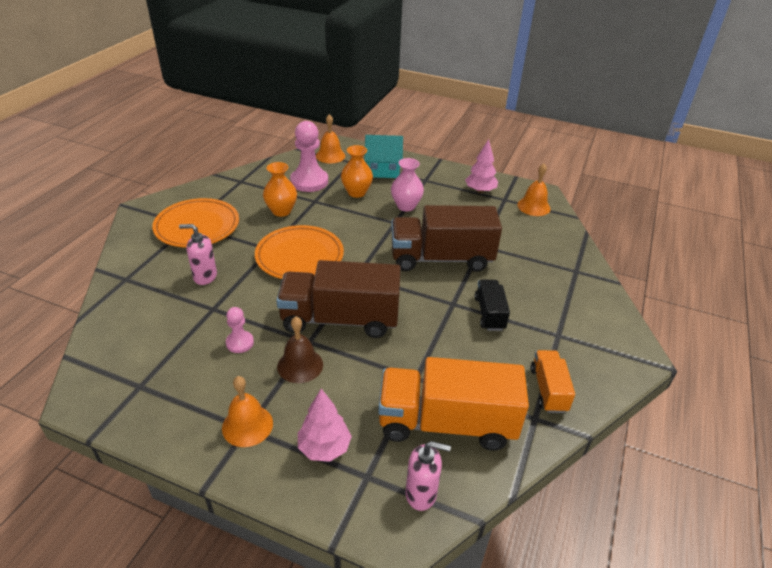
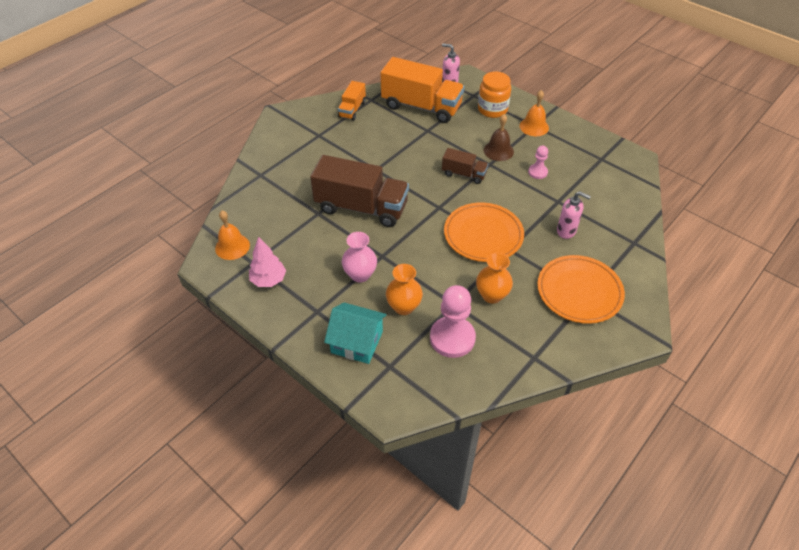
camera: 160 degrees left, 10 degrees up
(324, 448) = (492, 109): pink tree -> orange jar
(330, 156) = (412, 386): orange bell -> none
(340, 319) = (464, 174): brown truck -> brown truck, size x0.51
(489, 313) = (354, 157): black truck -> none

